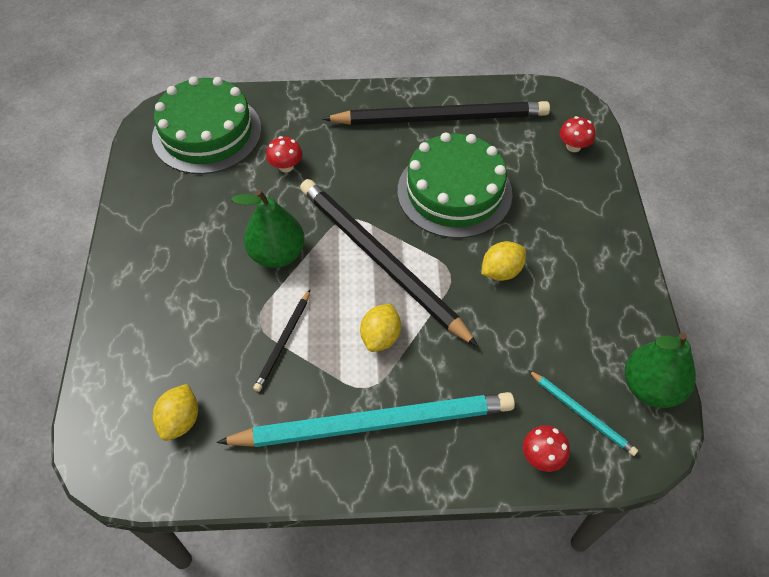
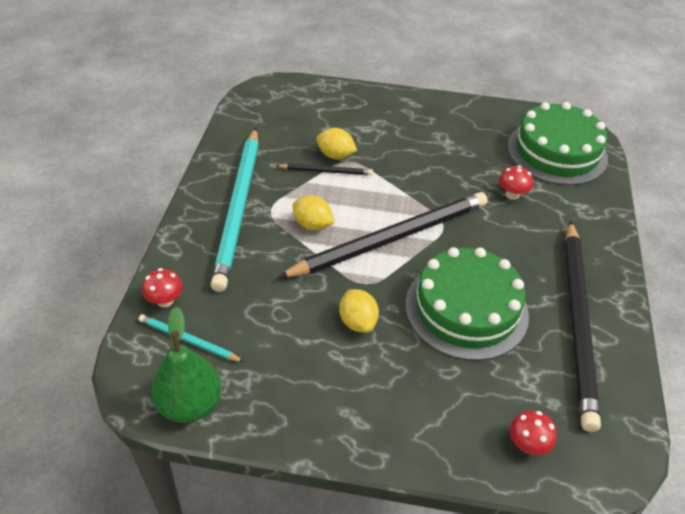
camera: 100 degrees right, 10 degrees down
(180, 420) = (281, 119): yellow lemon -> yellow lemon (335, 155)
(277, 254) = (412, 178): green pear -> none
(283, 342) = (326, 171): black pencil -> black pencil turned 150 degrees clockwise
(582, 414) = (188, 340): turquoise pencil -> turquoise pencil turned 60 degrees clockwise

